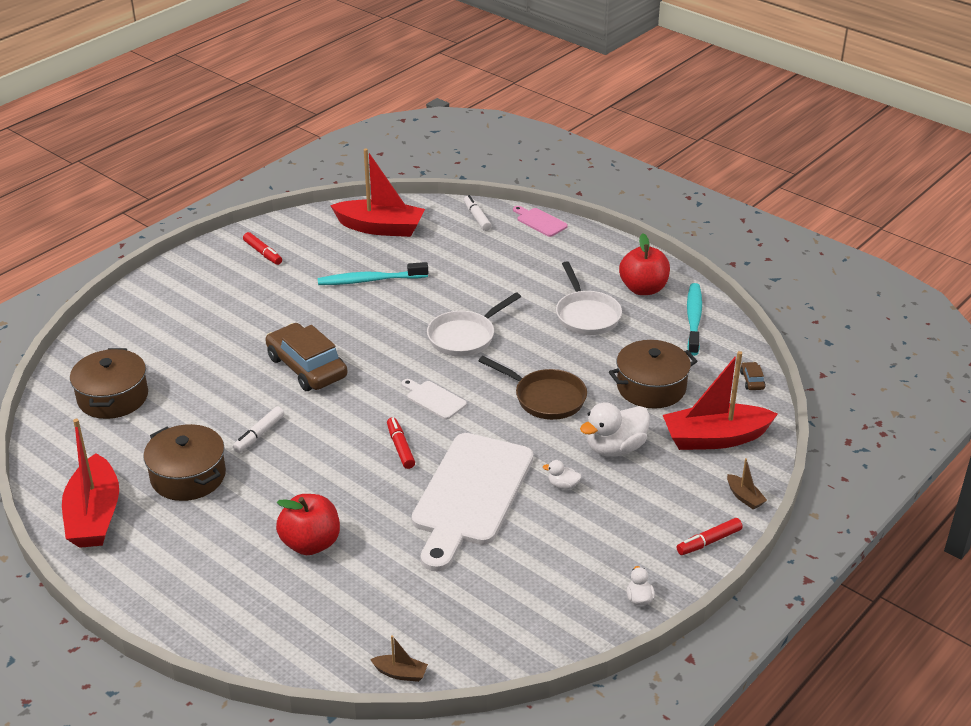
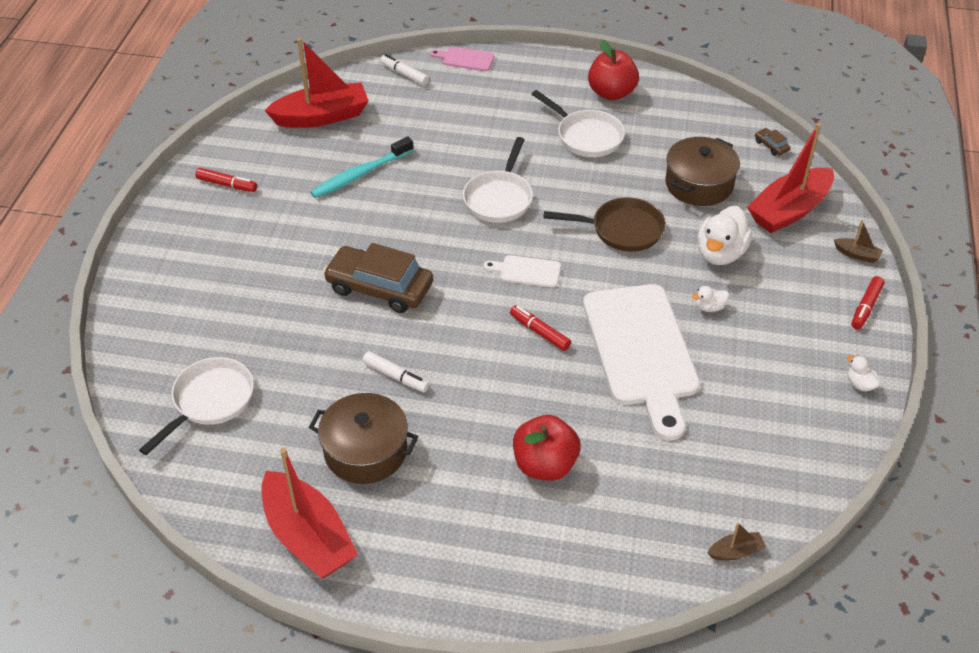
camera: 30 degrees left, 10 degrees up
(113, 397) = (210, 401): brown pot -> white pan
(259, 434) = (396, 376): white marker -> white marker turned 60 degrees counterclockwise
(693, 319) = (677, 106): turquoise toothbrush -> none

